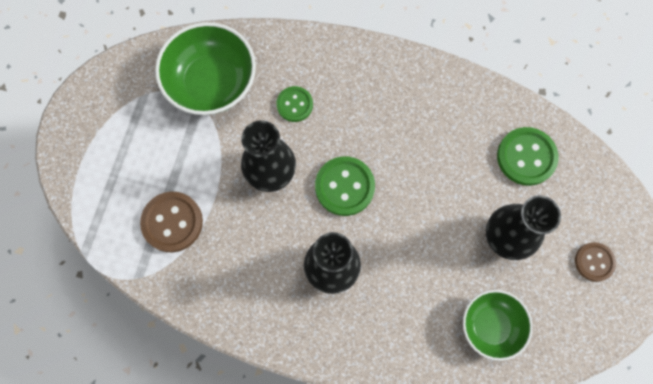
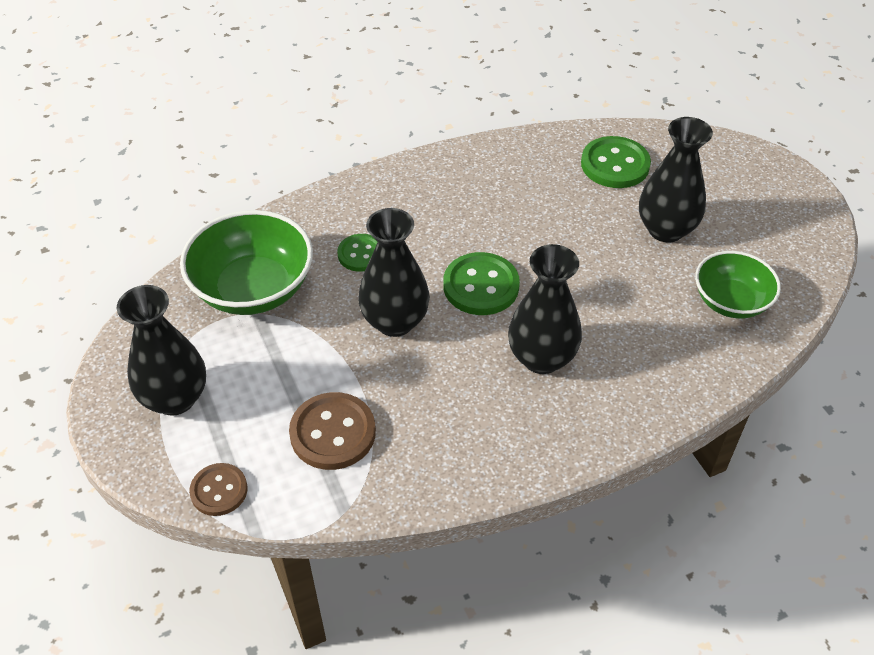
camera: 40 degrees left, 25 degrees down
(111, 130) = (175, 398): none -> black vase
(594, 262) = (754, 200): brown button -> brown button (219, 490)

